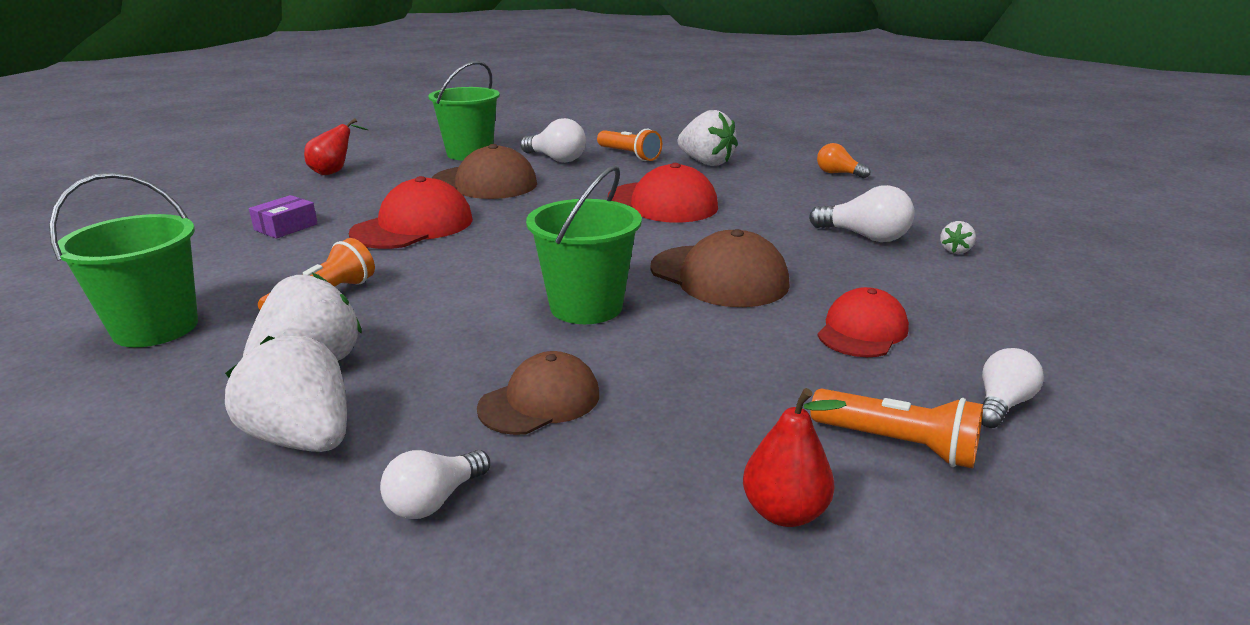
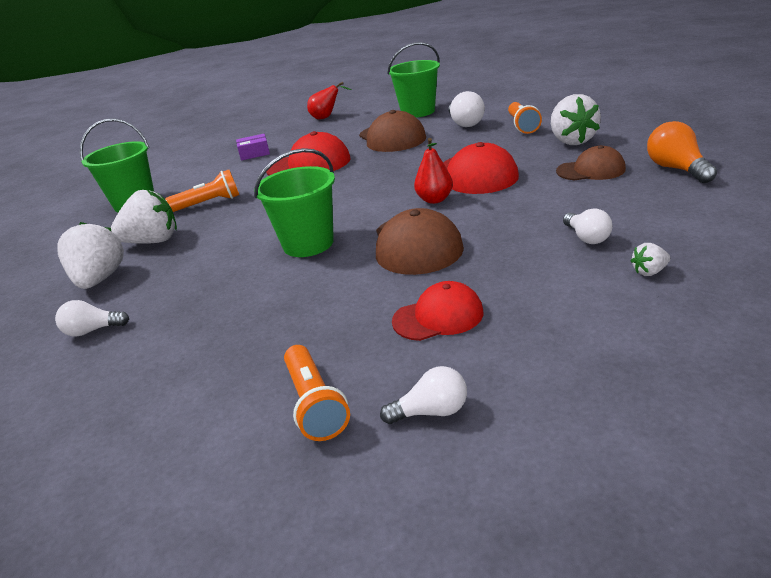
camera: 45 degrees right, 5 degrees up
(540, 401) = (200, 296): brown cap -> brown cap (590, 170)
(784, 512) = (194, 410): red pear -> red pear (435, 200)
(838, 173) = (676, 169): orange light bulb -> orange light bulb, size x1.51
(864, 237) = (586, 237): white light bulb -> white light bulb, size x0.66

